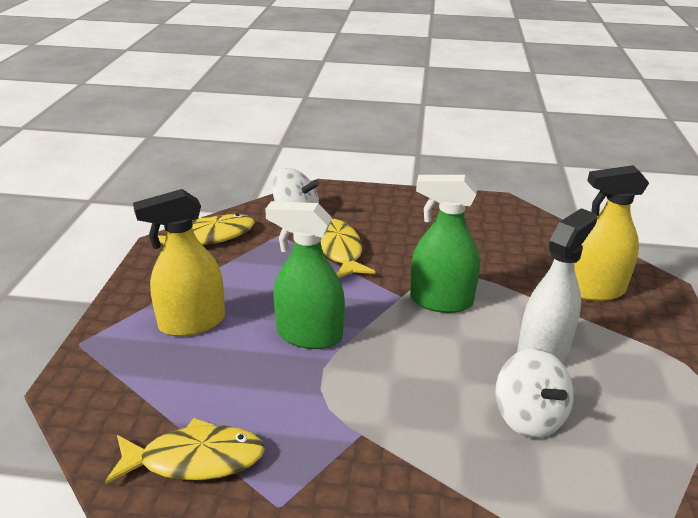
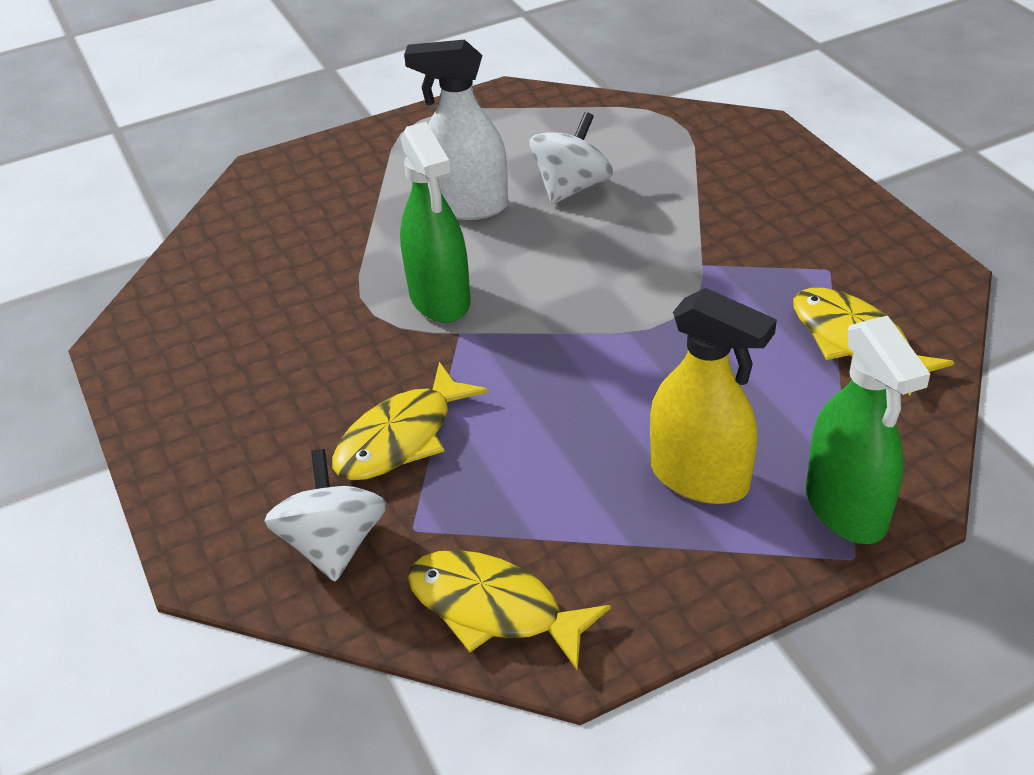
camera: 120 degrees left, 10 degrees up
(309, 335) = (610, 365): green spray bottle -> green spray bottle (846, 508)
(594, 290) = (311, 205): yellow spray bottle -> none

